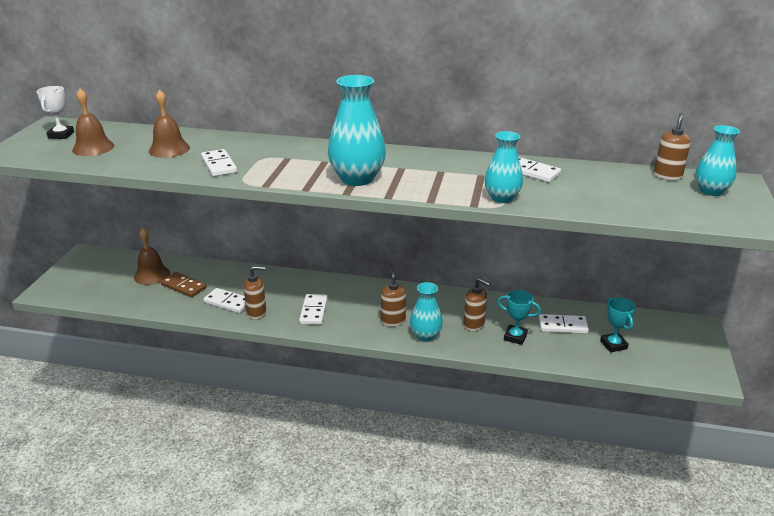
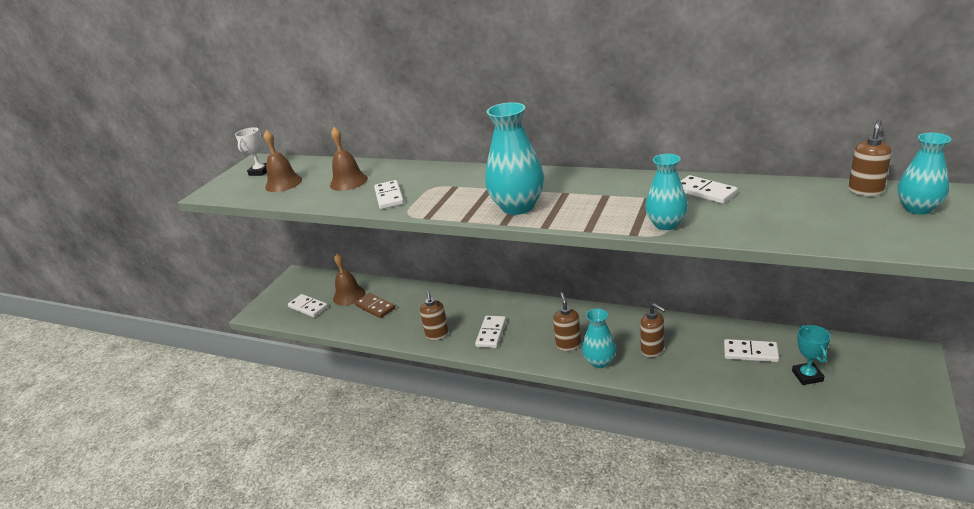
camera: 15 degrees right, 0 degrees up
(228, 302) = (412, 324): white domino -> white domino (308, 307)
(257, 313) = (437, 335): brown soap dispenser -> brown soap dispenser turned 75 degrees clockwise
(515, 337) = (695, 365): turquoise trophy -> none

